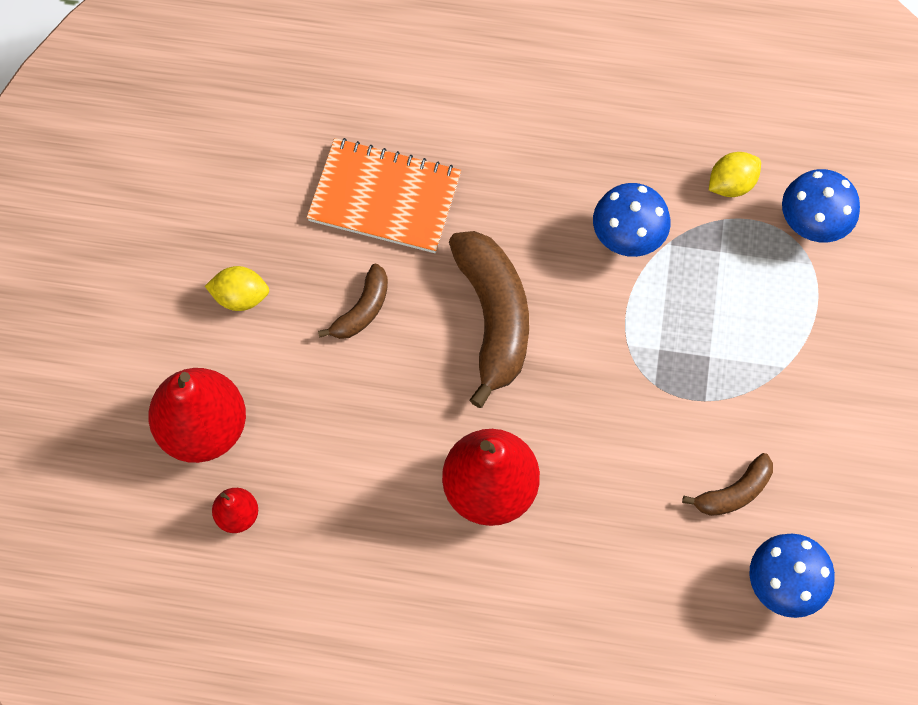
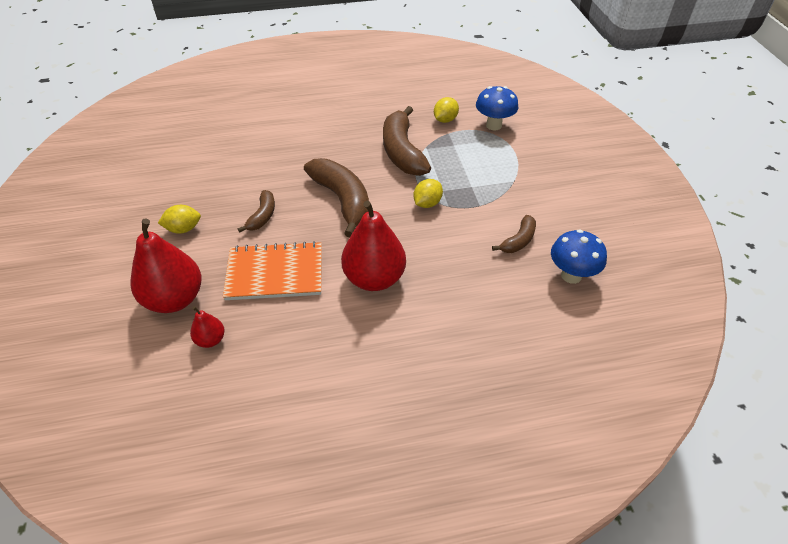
camera: 20 degrees left, 20 degrees down
(385, 197) = (259, 166): orange notebook -> orange notebook (275, 273)
(623, 368) = (427, 203): none -> yellow lemon
(627, 239) = (402, 152): blue mushroom -> brown banana

